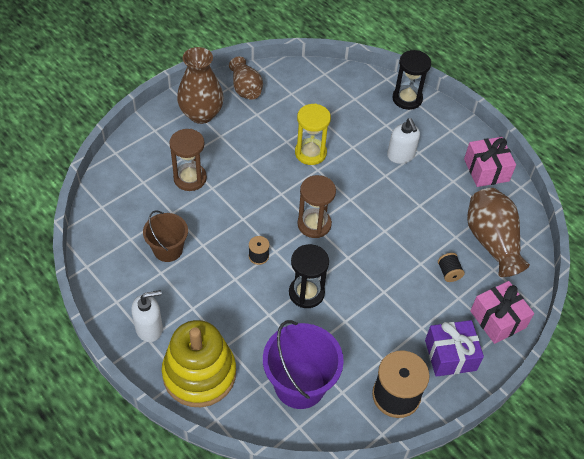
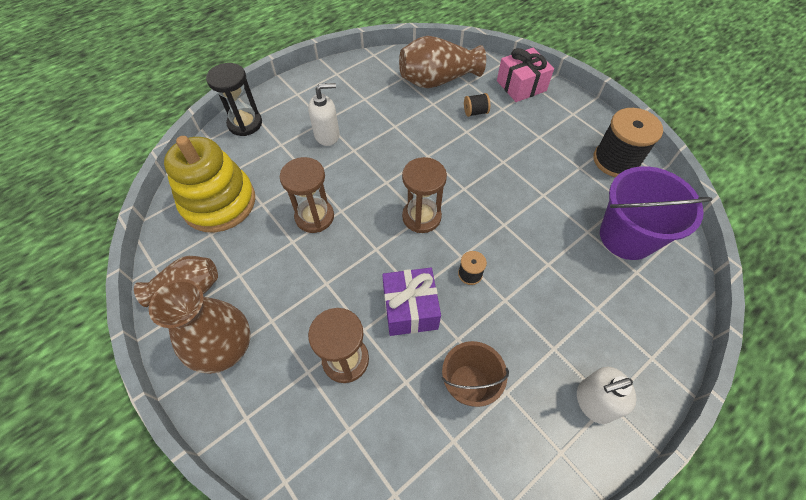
camera: 85 degrees left, 5 degrees up
(149, 328) = (593, 402): white soap dispenser -> white soap dispenser turned 90 degrees counterclockwise
(199, 374) = (641, 337): yellow stacking toy -> yellow stacking toy (219, 202)
(306, 293) = (514, 227): black hourglass -> none
(310, 153) = (314, 217): yellow hourglass -> brown hourglass
(450, 355) = (564, 119): purple gift -> purple gift (410, 309)
(486, 170) = (352, 74): pink gift -> none

